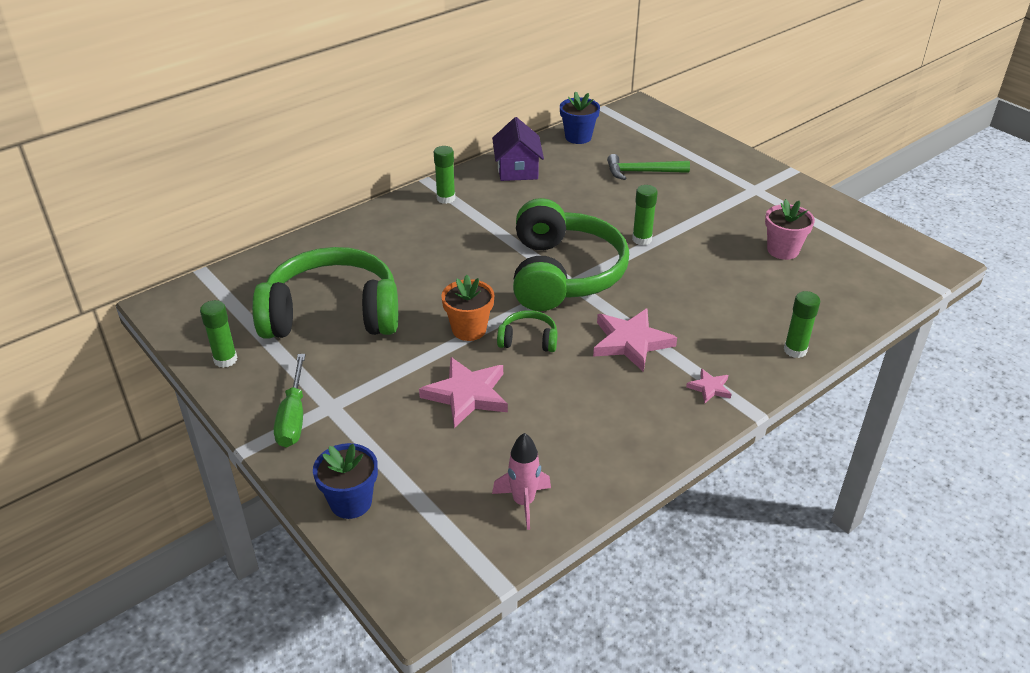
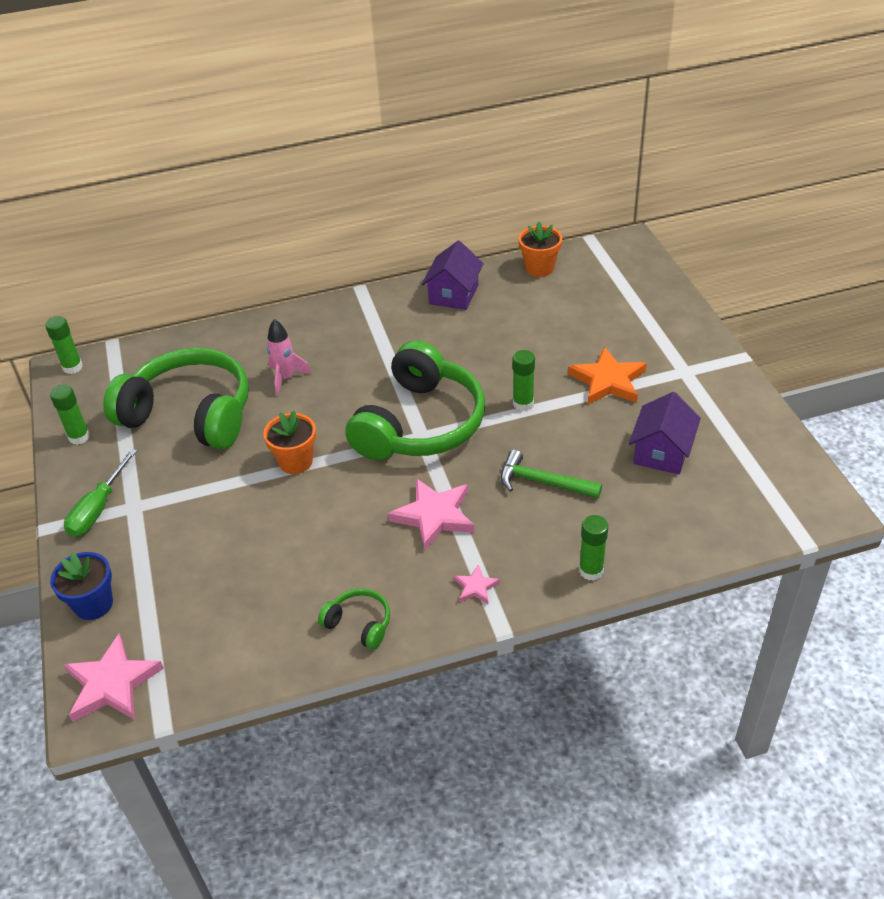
camera: 25 degrees right, 5 degrees up
(446, 198) = (365, 313): green glue stick -> green glue stick (72, 367)
(467, 395) = (251, 529): pink star -> pink star (112, 683)
(523, 502) = (230, 651): pink rocket -> pink rocket (286, 378)
(528, 340) = (341, 487): green headphones -> green headphones (359, 624)
(578, 137) = (539, 268): blue flower pot -> orange flower pot
(642, 172) = (577, 324): green hammer -> green hammer (543, 482)
(699, 208) = (608, 381): none -> orange star
(783, 250) = (662, 452): pink flower pot -> purple house

